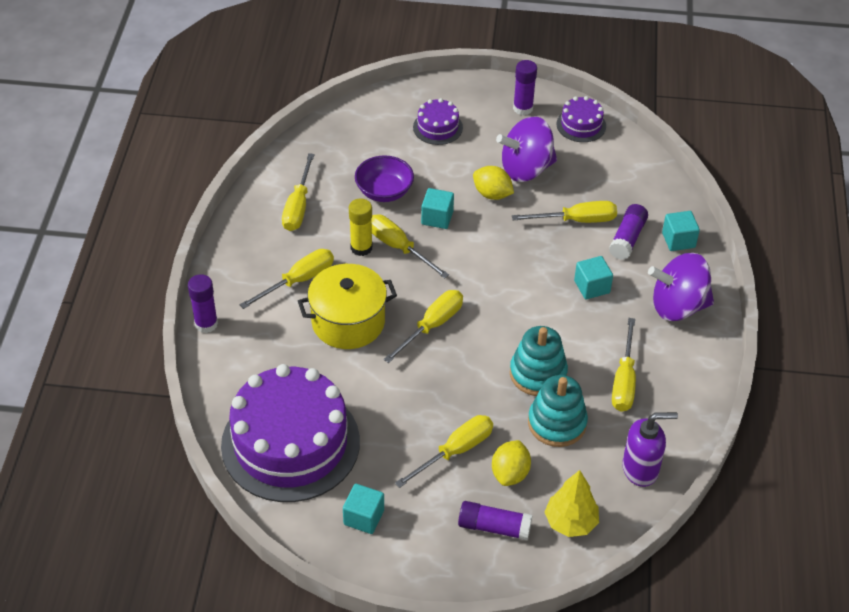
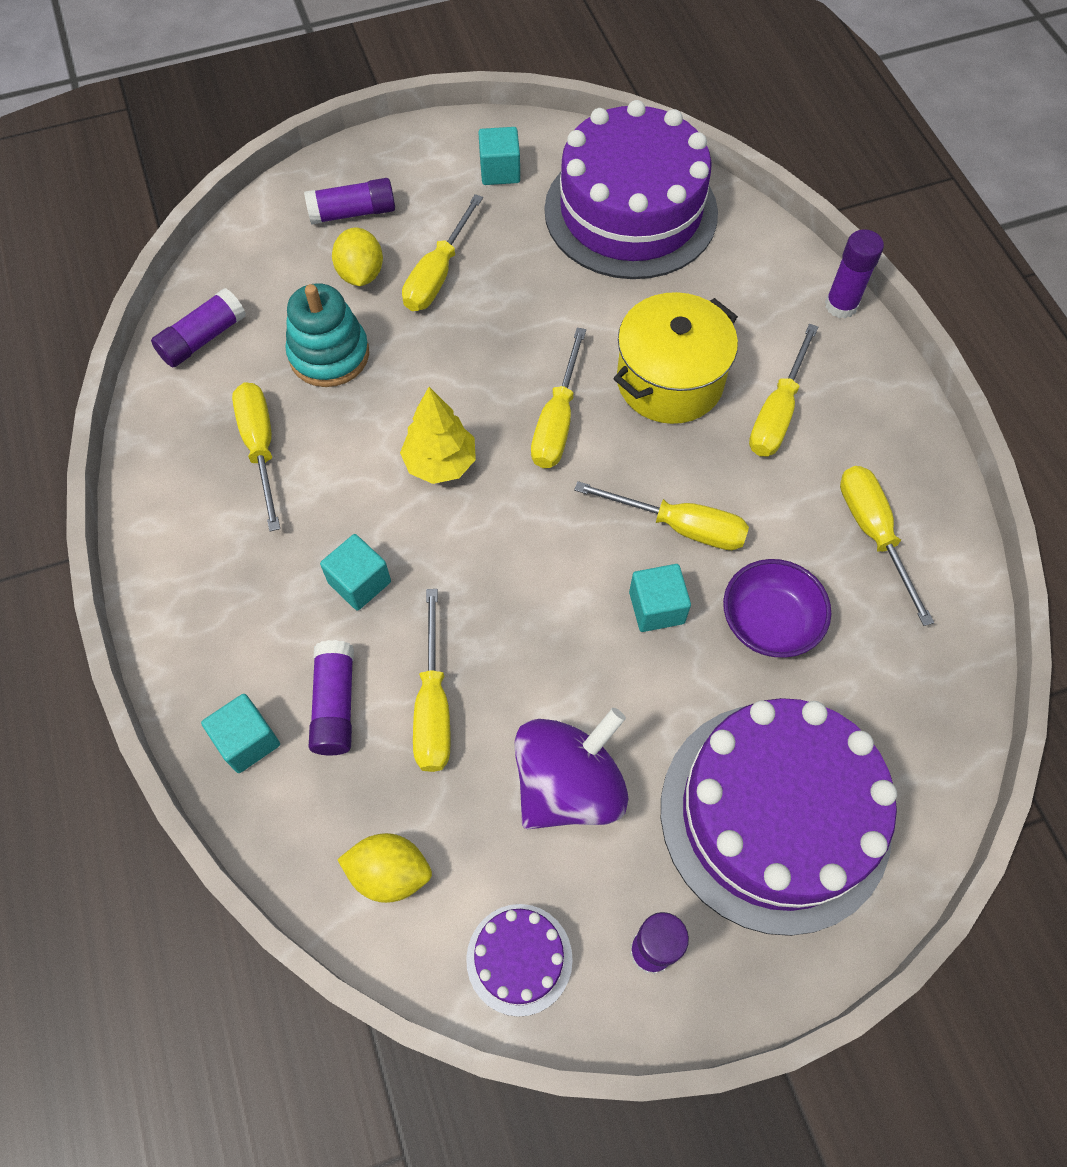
camera: 155 degrees right, 15 degrees up
(361, 248) = (731, 502): yellow glue stick -> none
(437, 127) = (775, 815): purple cake -> purple cake, size x2.29
(492, 194) = (597, 698): yellow lemon -> yellow lemon (389, 873)
(538, 374) = (381, 410): turquoise stacking toy -> none
(570, 522) = (268, 249): yellow tree -> yellow tree (440, 463)
(576, 220) = (433, 705): yellow screwdriver -> yellow screwdriver turned 60 degrees counterclockwise
(640, 469) = (203, 339): purple soap dispenser -> purple glue stick
(678, 306) = (215, 603): purple spinning top -> none

